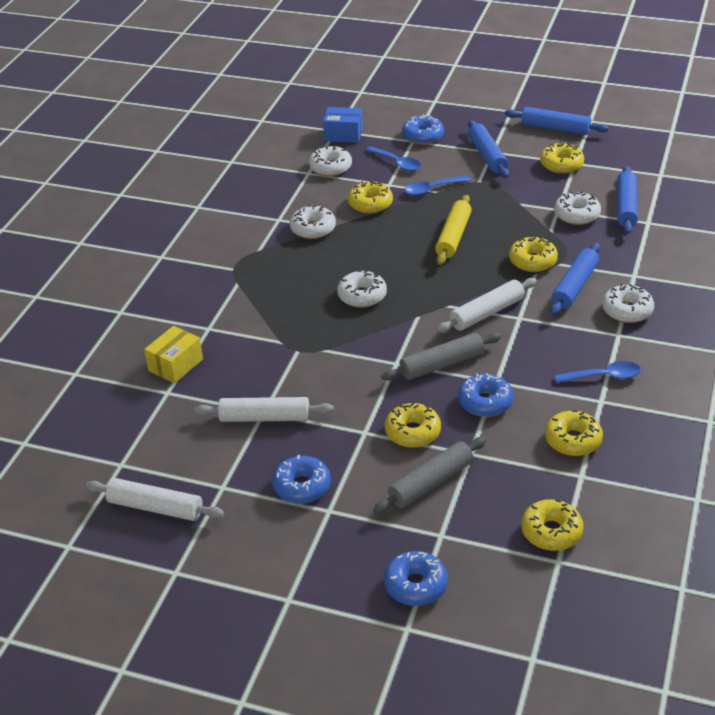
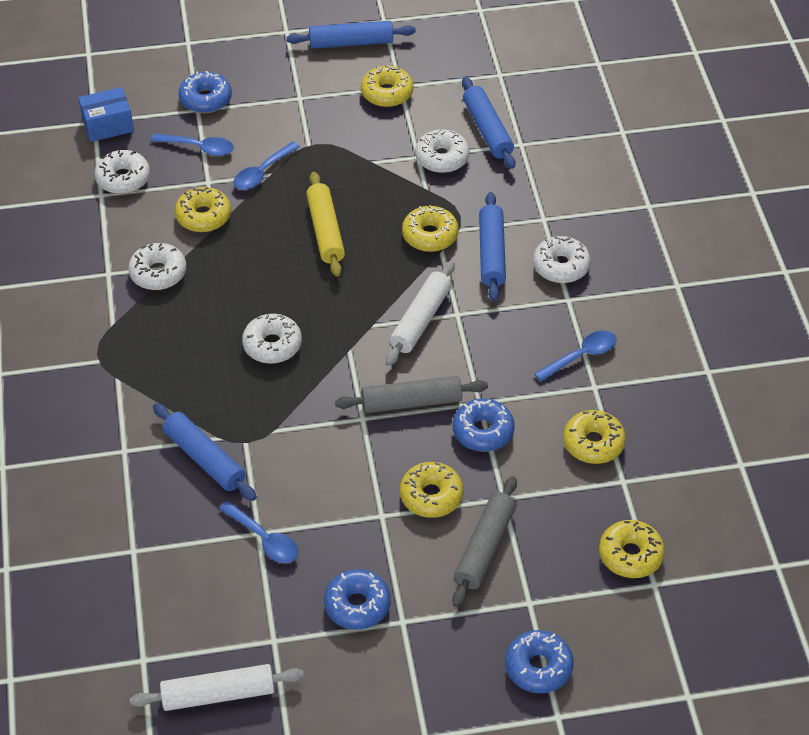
camera: 30 degrees left, 10 degrees up
(176, 365) = (119, 512): yellow box -> none
(265, 417) = (264, 539): white rolling pin -> blue spoon
(442, 364) = (411, 402): grey rolling pin -> grey rolling pin turned 45 degrees clockwise
(487, 156) = (297, 105): blue rolling pin -> blue rolling pin (205, 458)

